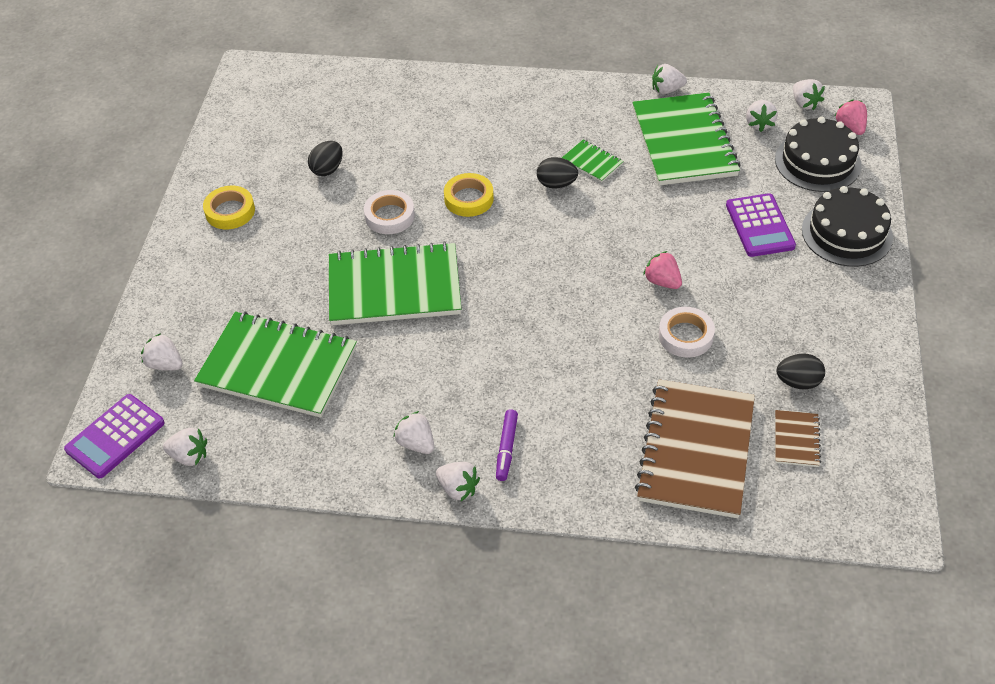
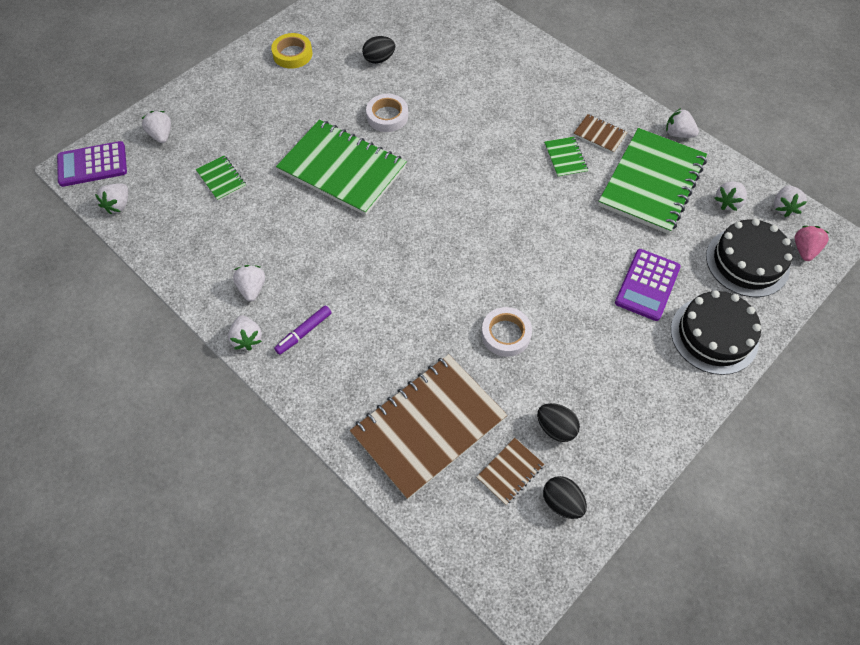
camera: 35 degrees right, 10 degrees up
(189, 456) = (118, 205): white strawberry -> white strawberry turned 60 degrees clockwise
(278, 367) = (221, 179): green notebook -> green notebook, size x0.43
(469, 199) = (451, 135): yellow tape -> none
(556, 184) = (523, 160): black egg -> black egg (562, 502)
(602, 126) = (599, 135): none -> brown notebook
(662, 281) = (529, 281): pink strawberry -> none

